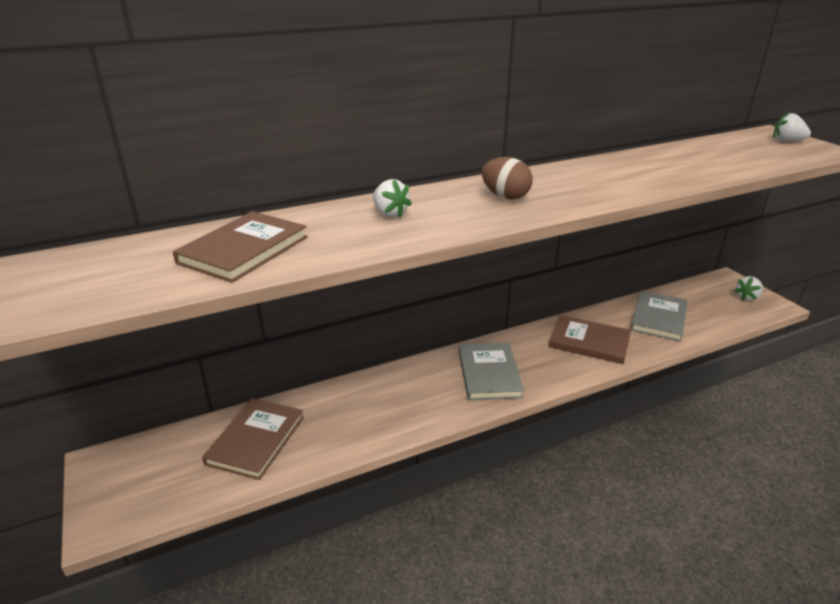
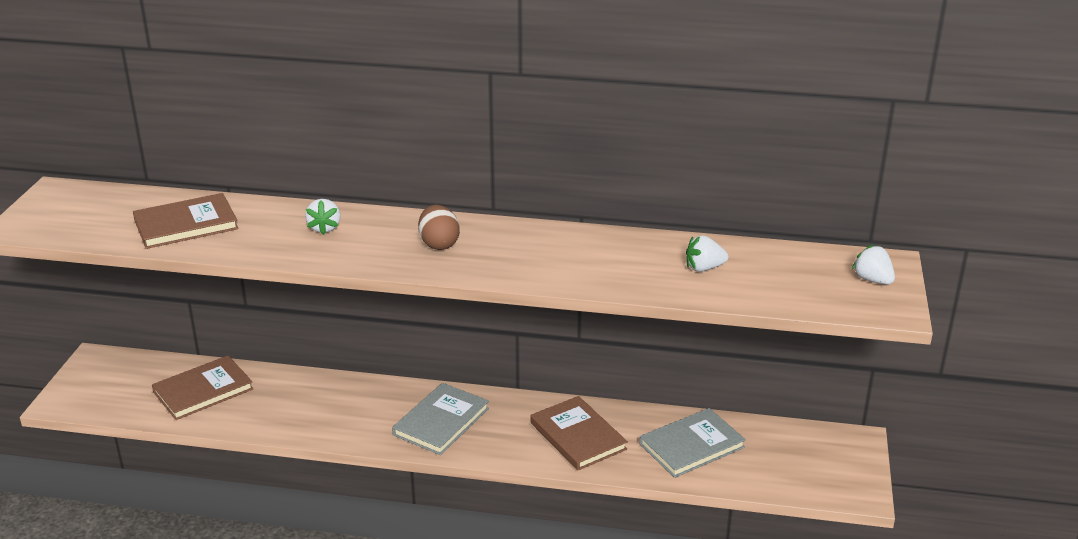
camera: 35 degrees right, 0 degrees up
(746, 297) = (840, 470): white strawberry -> white strawberry (704, 268)

